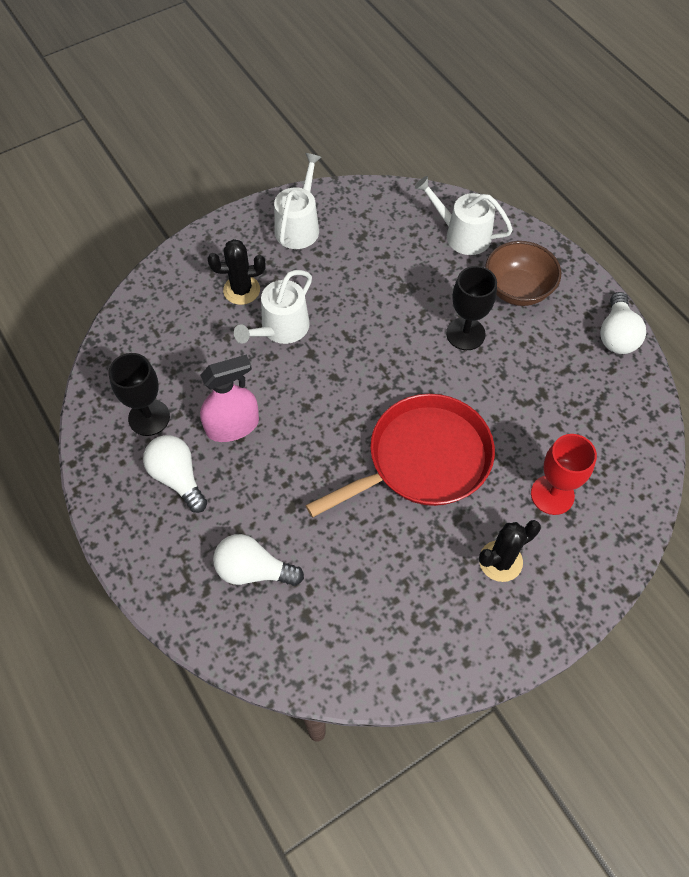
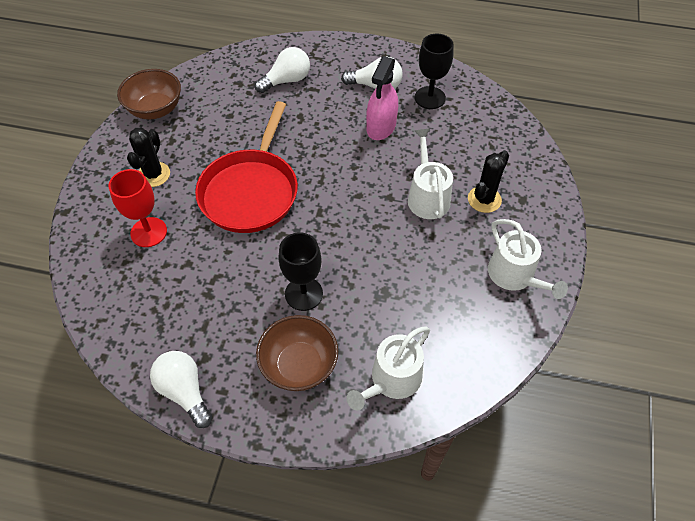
camera: 135 degrees right, 5 degrees down
(431, 659) = (155, 109): none -> brown bowl
(462, 235) = (392, 380): white watering can -> white watering can turned 150 degrees clockwise

